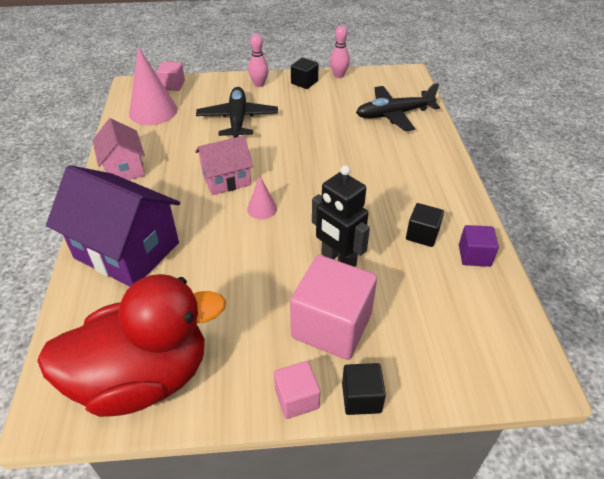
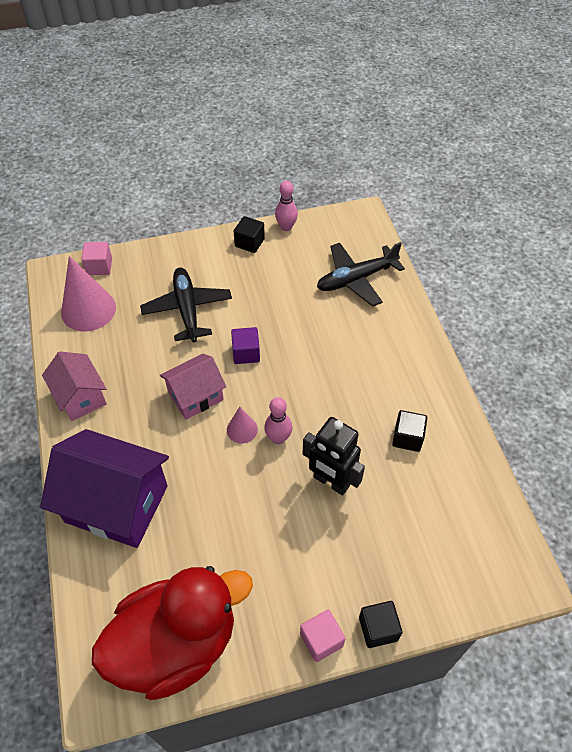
camera: 10 degrees left, 10 degrees up
(259, 84) = (199, 252): pink bowling pin -> pink bowling pin (278, 438)
(331, 326) = (338, 558): pink cube -> none
(474, 255) = (460, 455): purple cube -> purple cube (246, 353)

